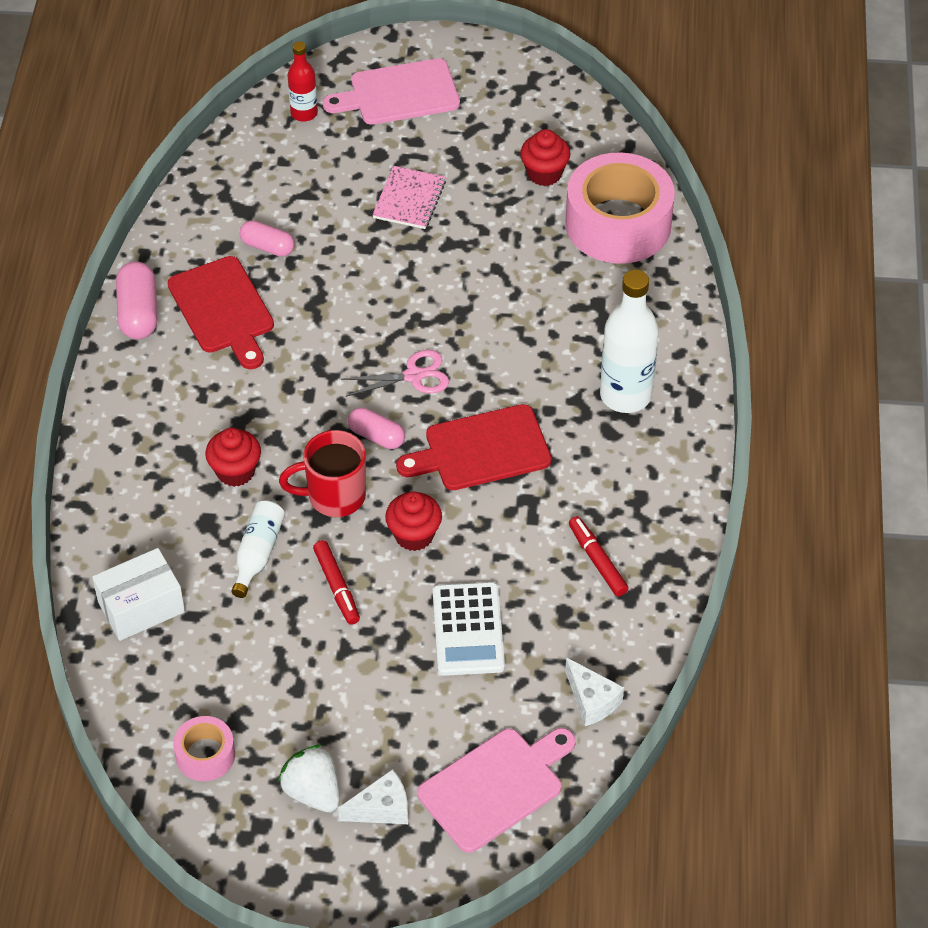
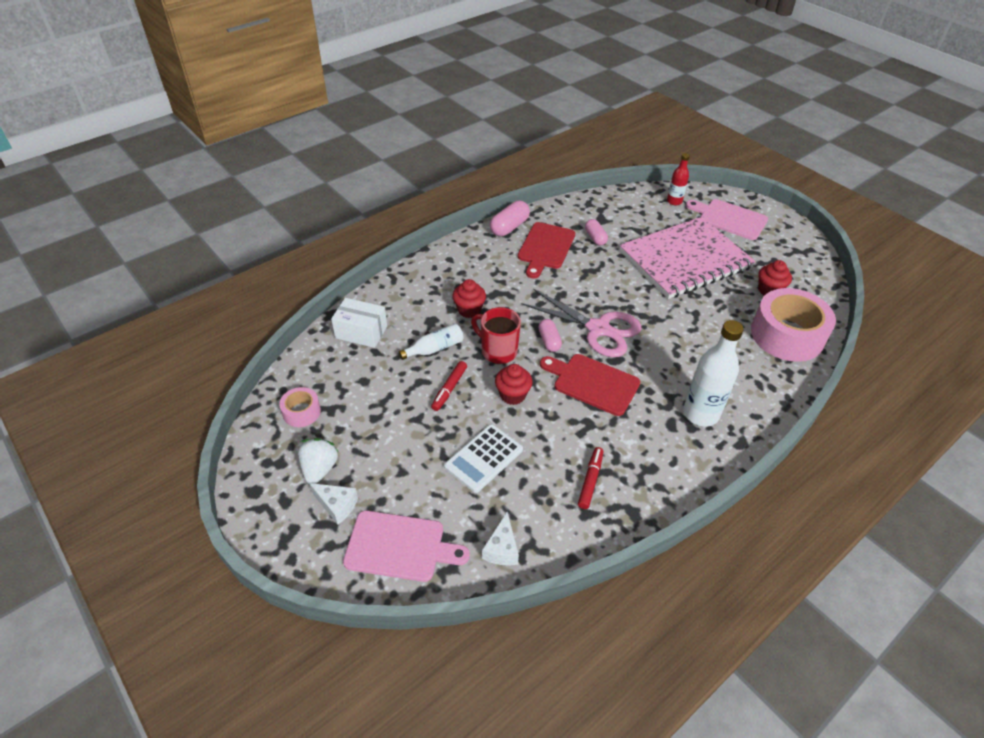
camera: 45 degrees right, 5 degrees down
(409, 199) = (685, 260): pink notebook -> pink notebook, size x2.45
(414, 376) = (598, 329): pink scissors -> pink scissors, size x1.81

